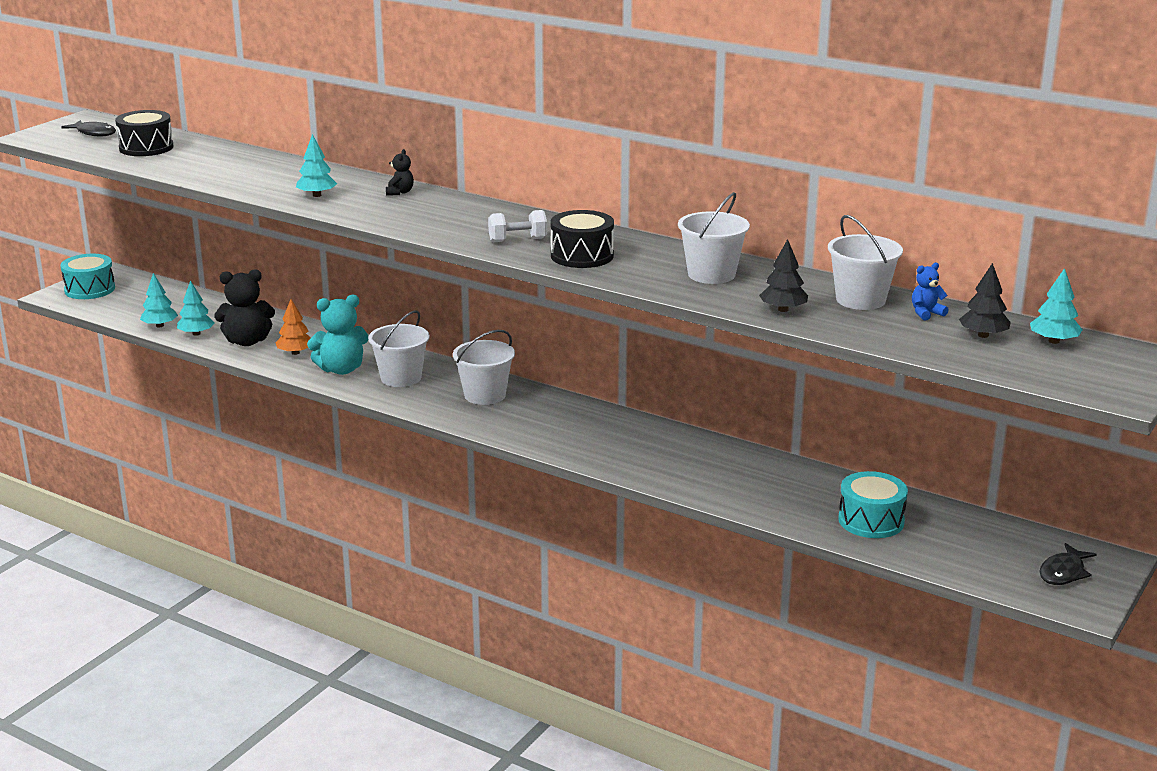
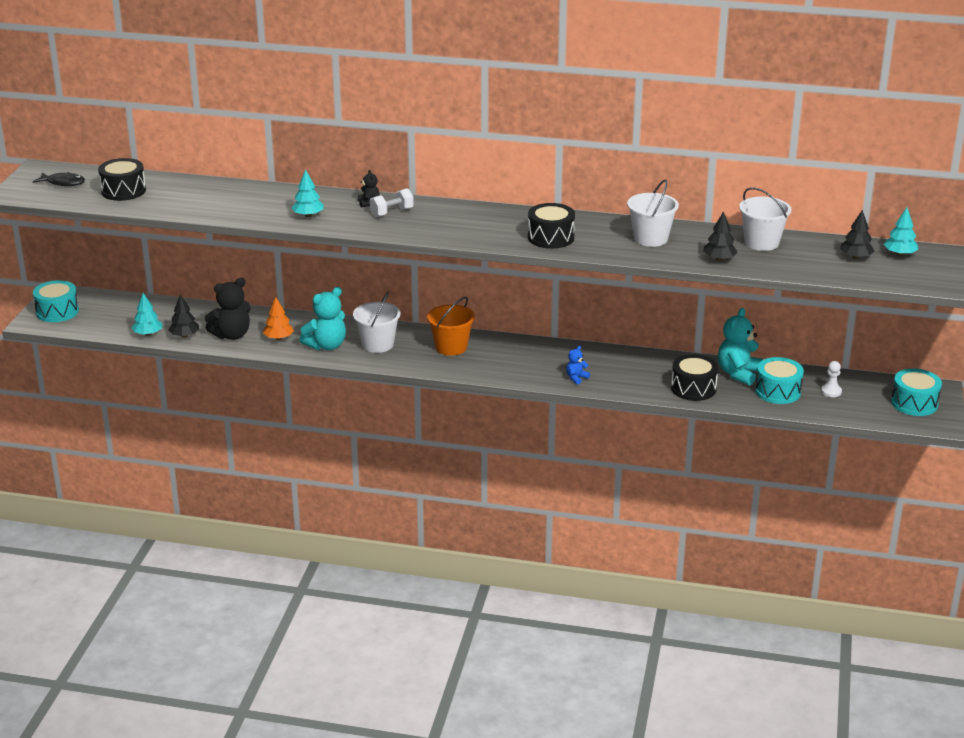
camera: 20 degrees left, 5 degrees up
(196, 333) = (184, 336): turquoise tree -> black tree
(485, 395) = (451, 347): white bucket -> orange bucket
(517, 240) = (494, 232): white dumbbell -> white dumbbell (392, 212)
(756, 496) = (693, 388): none -> black drum
(832, 489) = (738, 373): none -> turquoise teddy bear
(926, 313) = (809, 246): blue teddy bear -> blue teddy bear (576, 378)
(948, 534) = (831, 391): none -> white pawn
(1063, 572) = (914, 403): black fish -> turquoise drum

